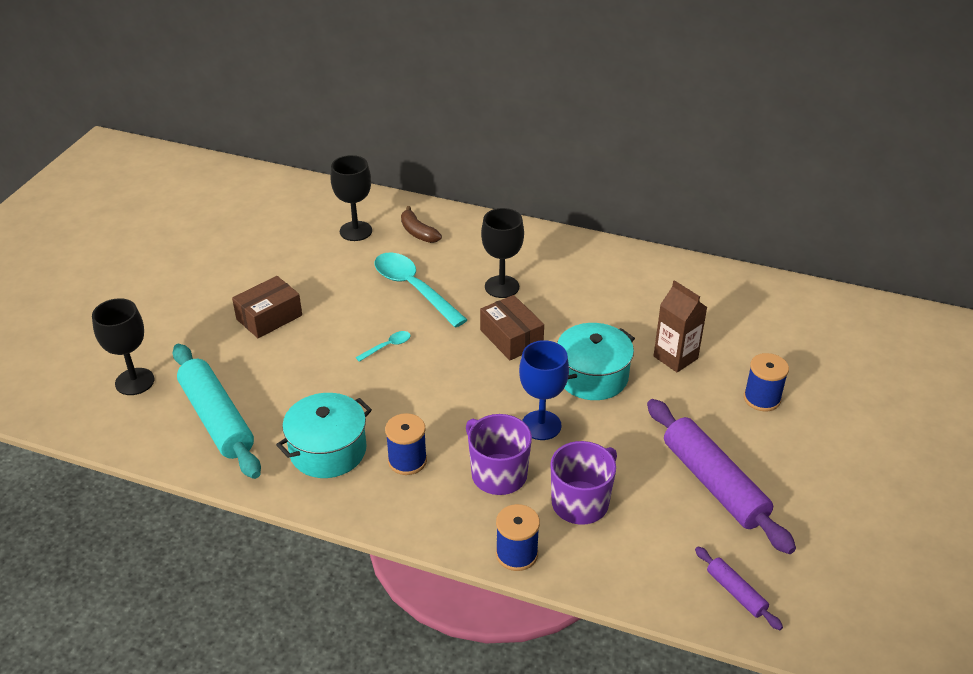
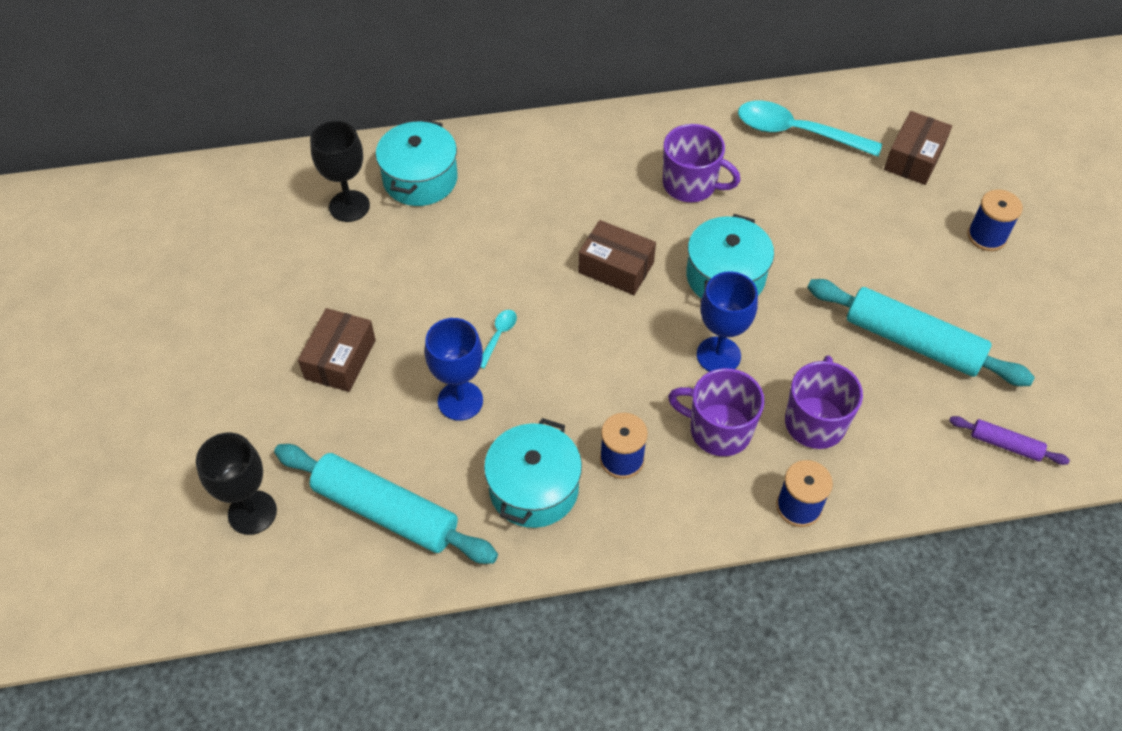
camera: 30 degrees left, 15 degrees up
(326, 374) = (460, 401): none -> blue goblet
(414, 289) = (471, 253): turquoise spoon -> turquoise spoon (797, 132)
(418, 232) = (420, 179): brown banana -> turquoise pot
(502, 287) = (560, 210): black goblet -> none
(617, 307) = (691, 185): none -> purple mug
(675, 357) = (785, 219): brown carton -> none
(714, 483) = (912, 342): purple rolling pin -> turquoise rolling pin
(762, 398) = (891, 230): blue spool -> blue spool (986, 236)
(825, 357) = (913, 158): none -> brown box

